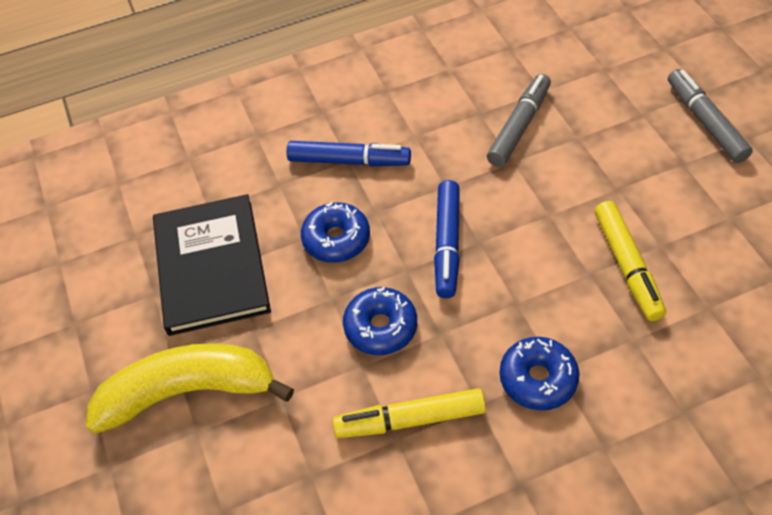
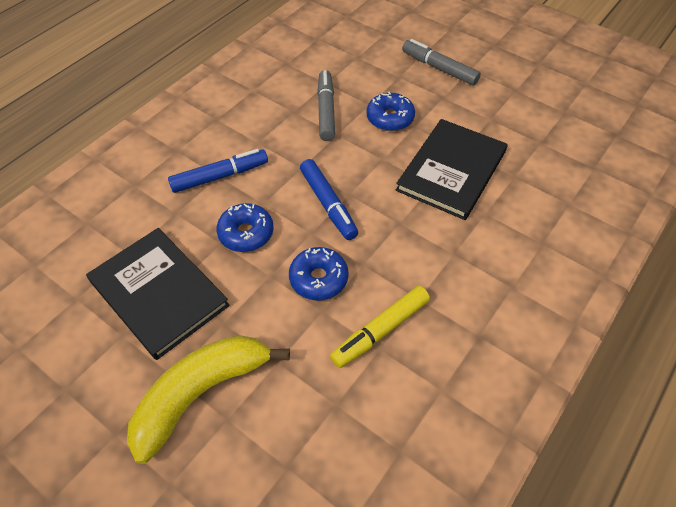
camera: 35 degrees left, 0 degrees up
(538, 379) = (445, 264): blue donut -> blue donut (390, 118)
(627, 266) = (451, 171): yellow marker -> black book

